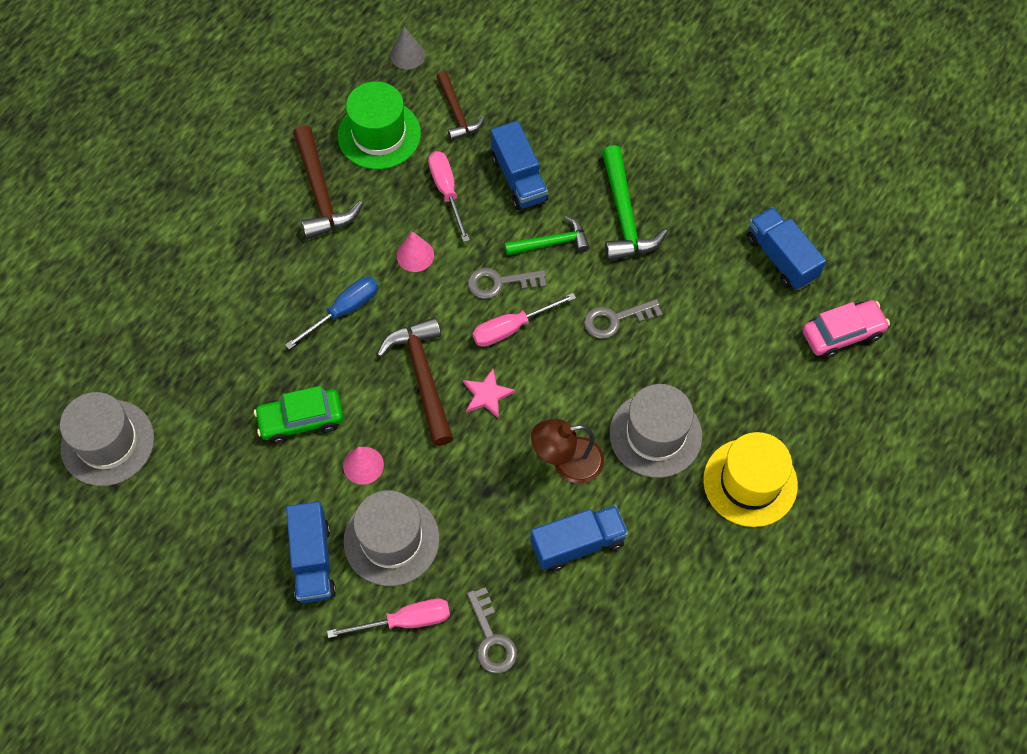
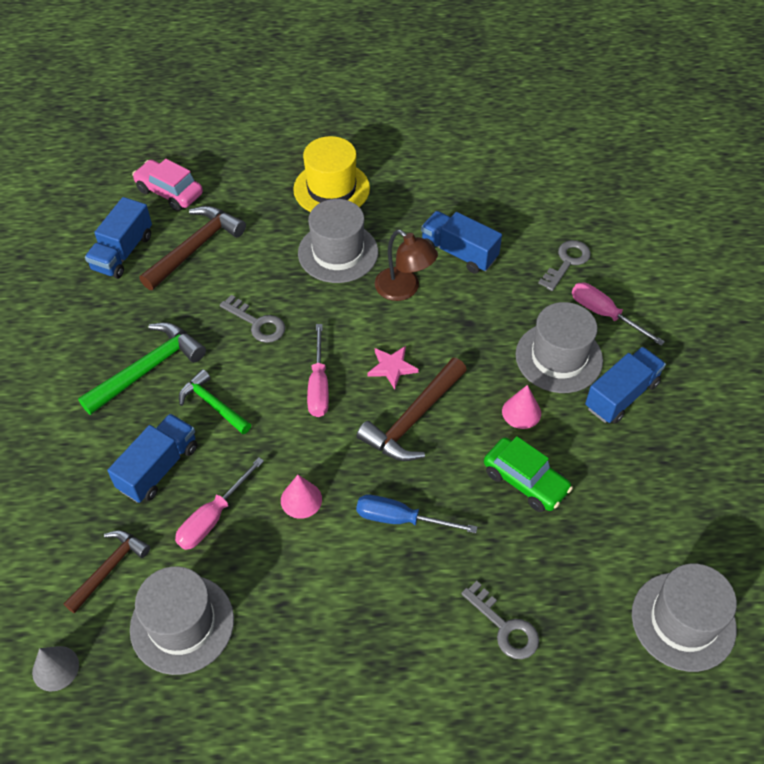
camera: 125 degrees left, 10 degrees down
(321, 193) = (290, 630): brown hammer -> brown hammer (195, 248)
(379, 134) = (182, 624): green hat -> grey hat
(500, 283) = (281, 418): grey key -> grey key (504, 627)
(512, 328) = (318, 386): pink screwdriver -> pink screwdriver turned 60 degrees clockwise

